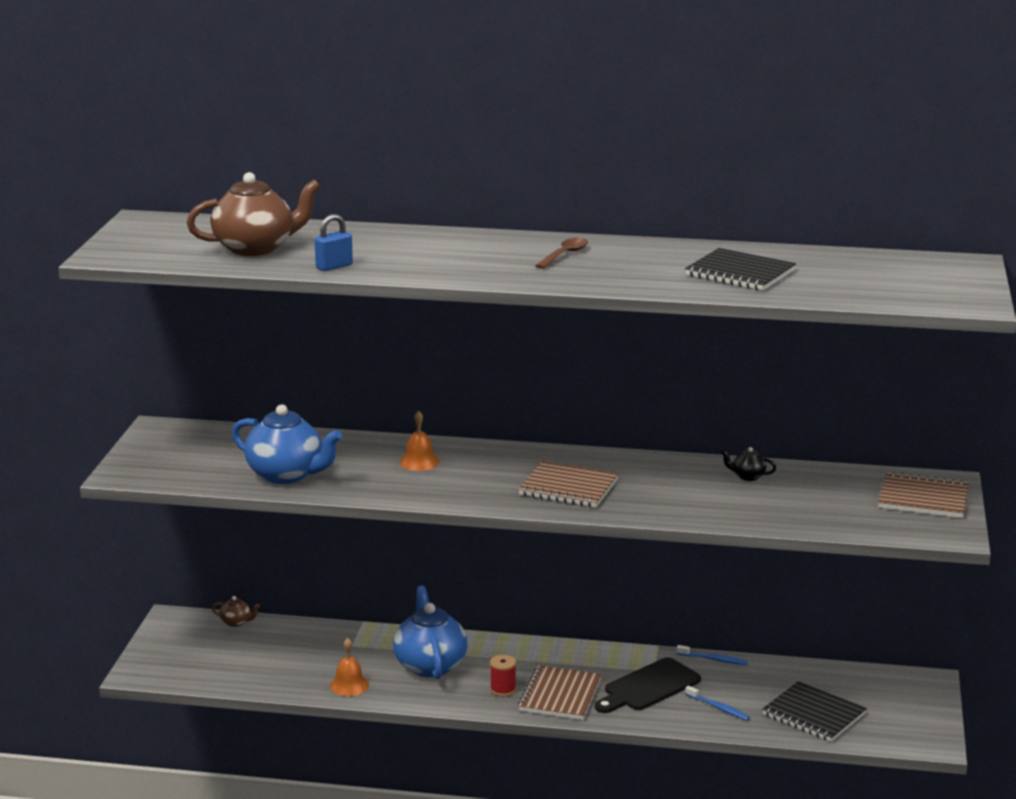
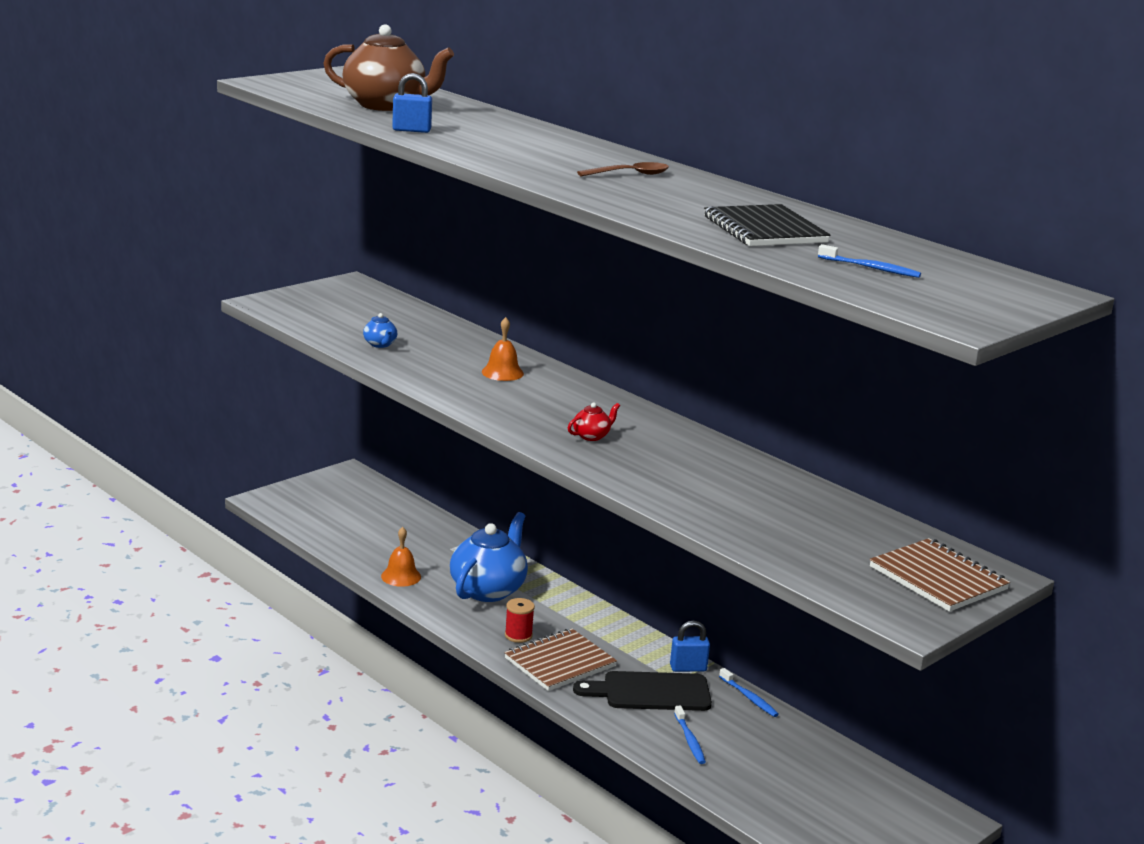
camera: 35 degrees right, 0 degrees up
(236, 622) = (390, 495): brown teapot -> none
(287, 475) = (380, 344): blue teapot -> blue teapot, size x0.43
(568, 487) = (592, 436): brown notebook -> red teapot
(648, 658) = (688, 668): none -> blue padlock
(747, 476) = (781, 490): black teapot -> none
(813, 714) = (776, 791): black notebook -> none
(855, 281) = (871, 268): none -> blue toothbrush

